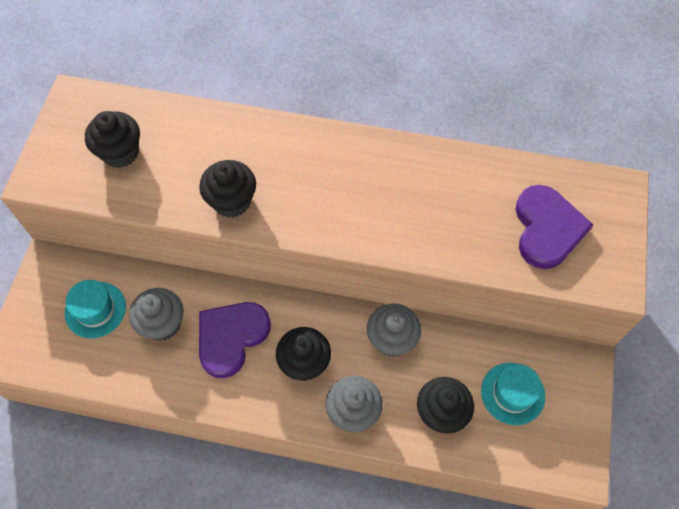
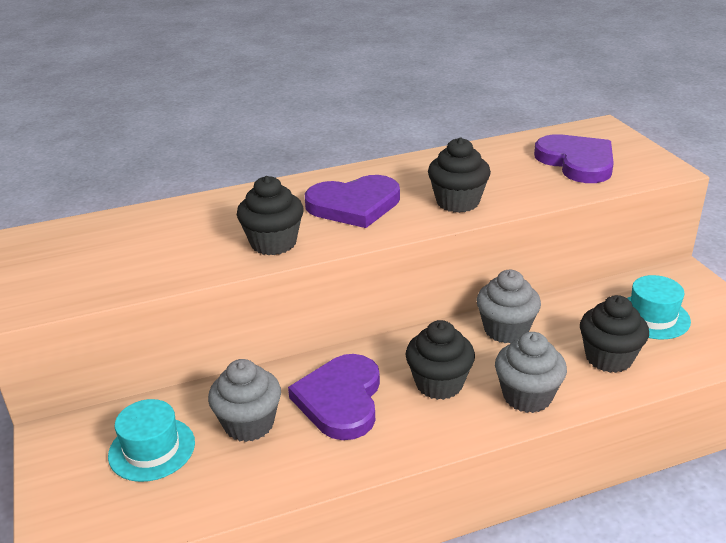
camera: 30 degrees left, 30 degrees down
(120, 152) = (113, 255): black cupcake -> black cupcake (457, 202)
(321, 186) = (354, 205): none -> purple heart

